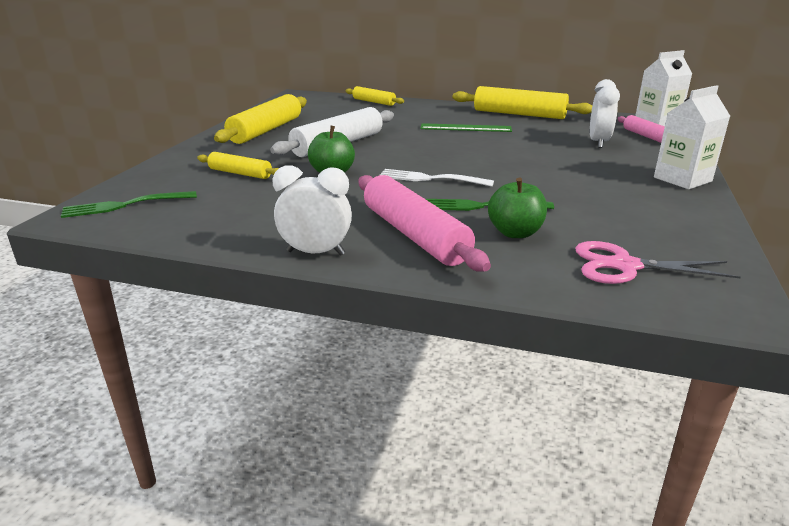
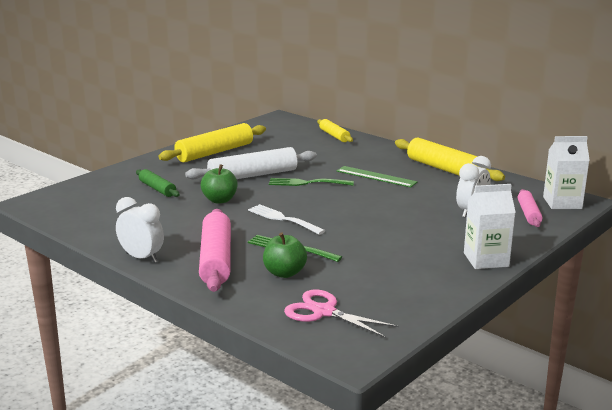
camera: 25 degrees right, 5 degrees down
(126, 205) = (66, 200): green fork -> green fork (308, 183)
(240, 173) = (157, 189): yellow rolling pin -> green rolling pin

